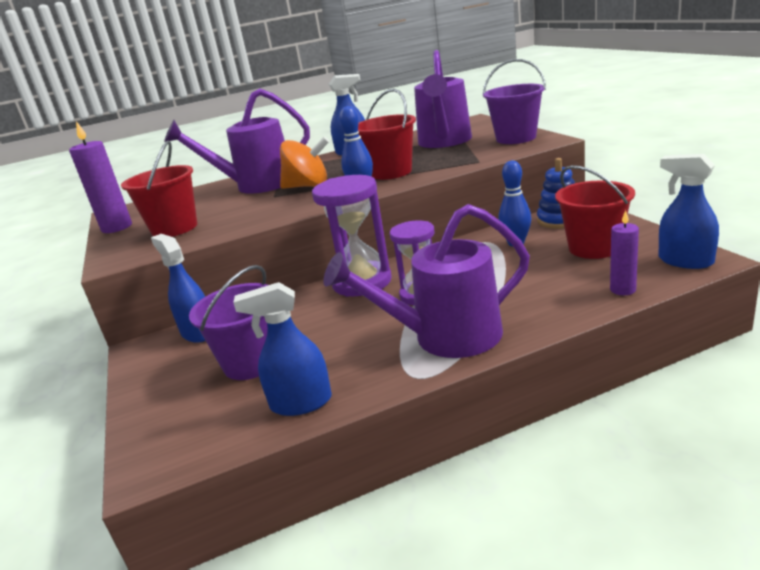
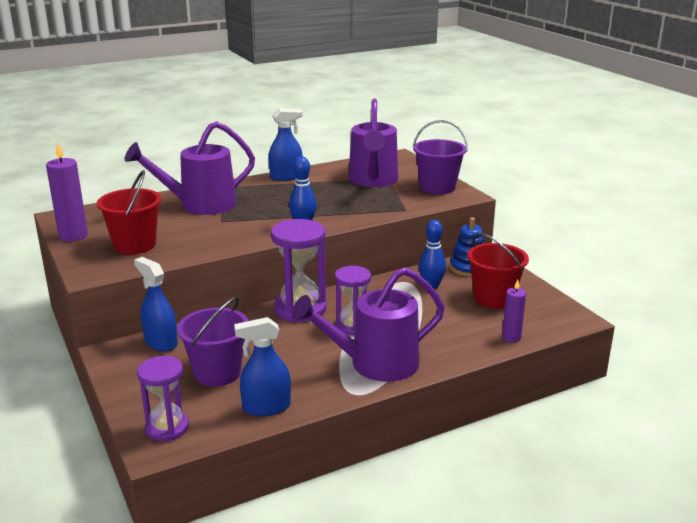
camera: 10 degrees left, 0 degrees up
(171, 439) = (167, 428): none -> purple hourglass
(308, 186) = (251, 214): orange spinning top -> none
(391, 172) = (327, 210): red bucket -> none
(685, 261) = (560, 318): blue spray bottle -> none

